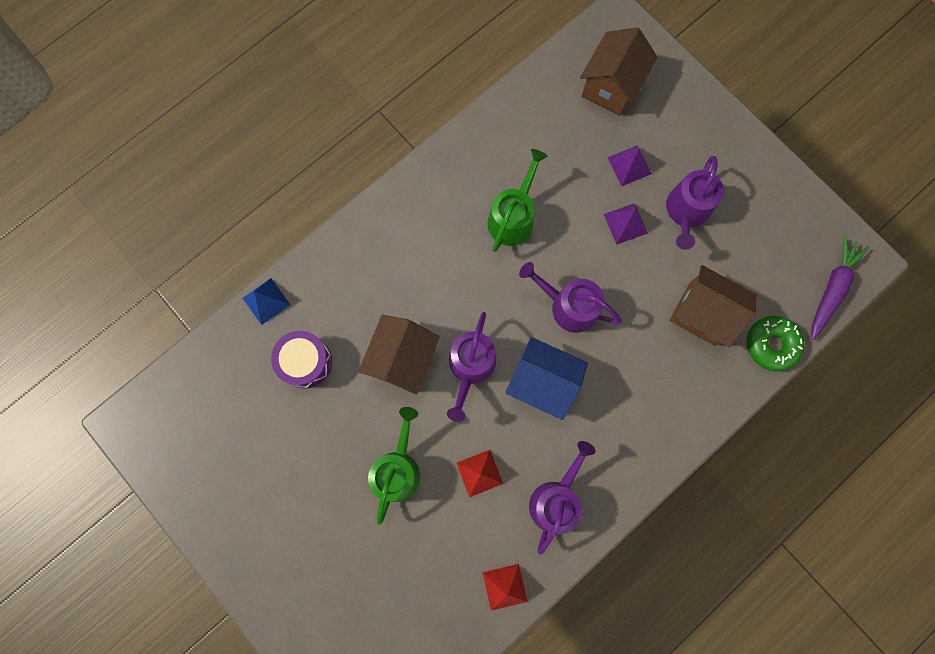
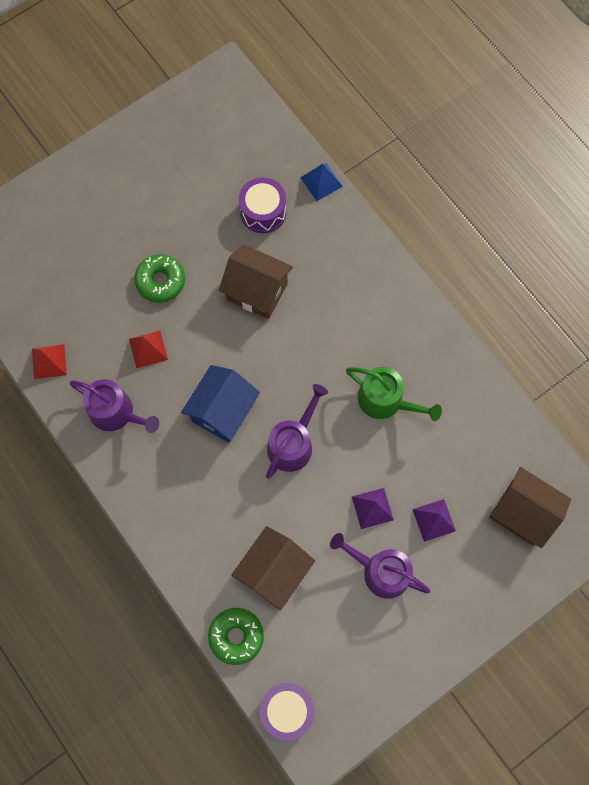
camera: 95 degrees right, 5 degrees down
(397, 469) = (160, 281): green watering can -> green donut
(470, 366) = (244, 349): purple watering can -> none
(831, 289) = (287, 710): purple carrot -> purple drum

